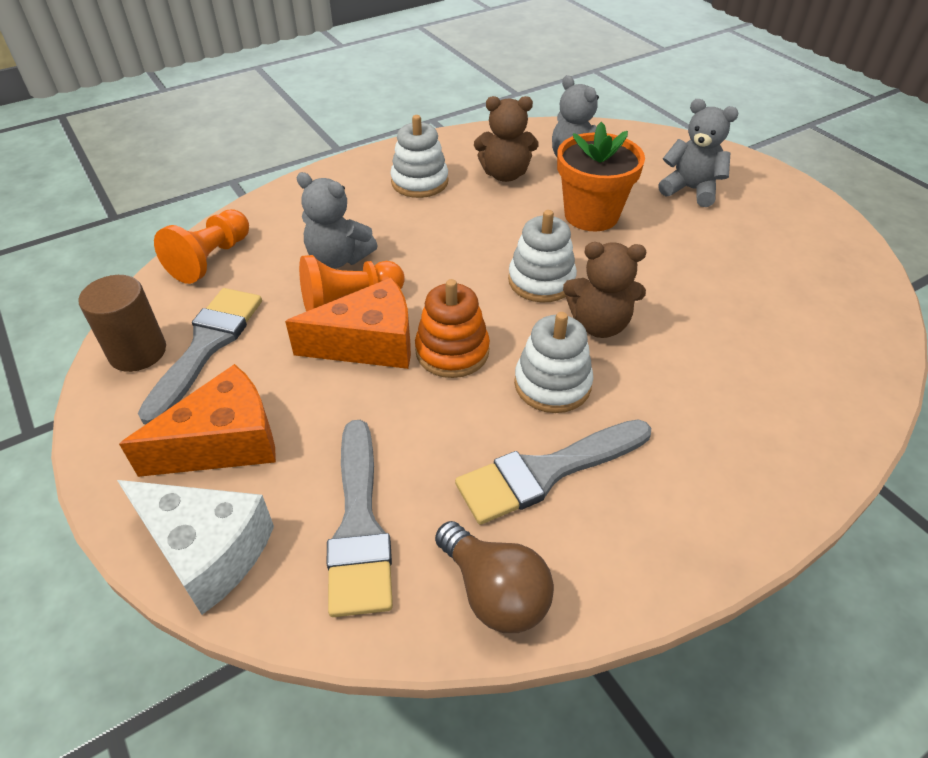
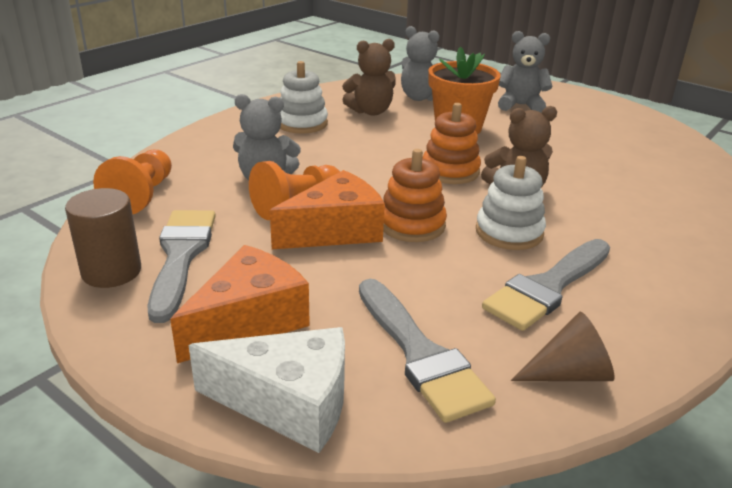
camera: 20 degrees left, 15 degrees down
(494, 592) = (569, 373): brown light bulb -> brown cone
(541, 281) = (450, 171): white stacking toy -> orange stacking toy

